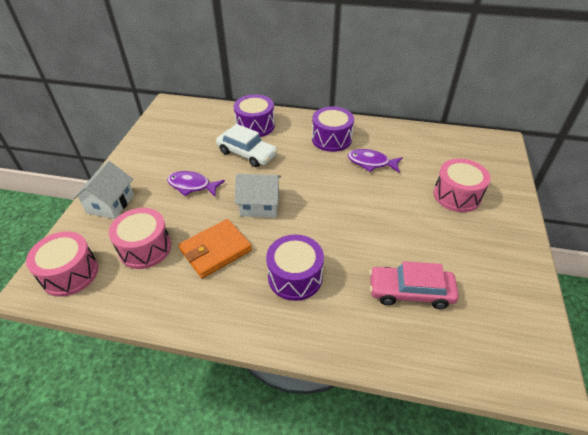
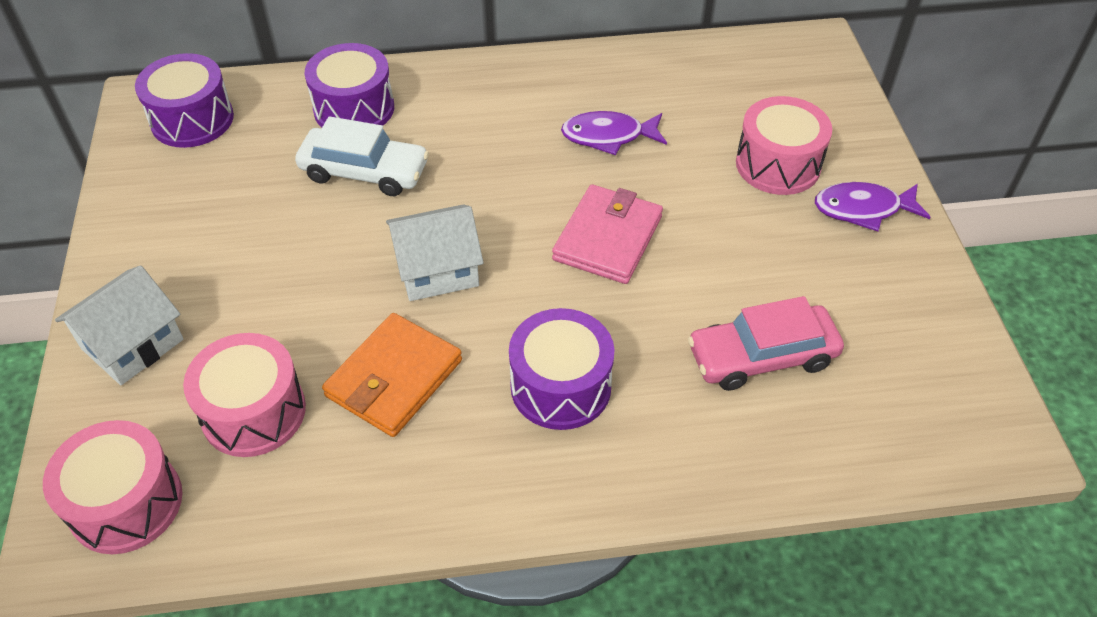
camera: 20 degrees left, 5 degrees up
(110, 204) = (132, 344): white house -> white house turned 45 degrees clockwise
(192, 186) = (285, 264): purple fish -> purple fish (863, 209)
(331, 139) = (516, 104): purple drum -> purple drum (192, 119)
(350, 210) = (607, 238): none -> pink wallet

